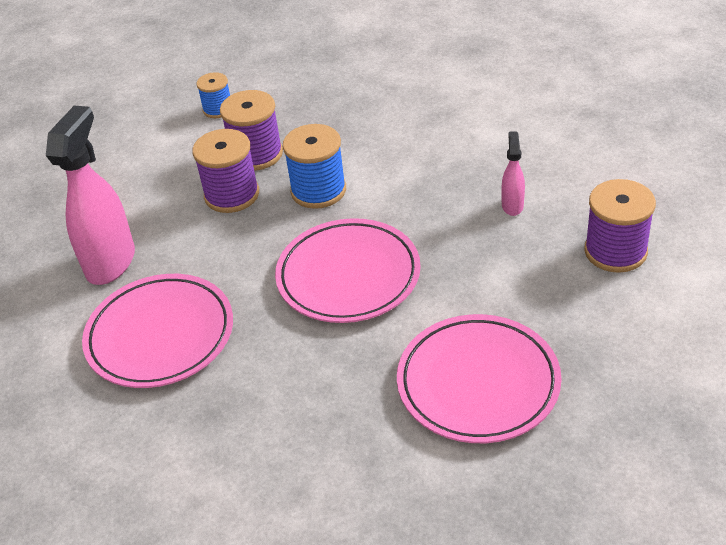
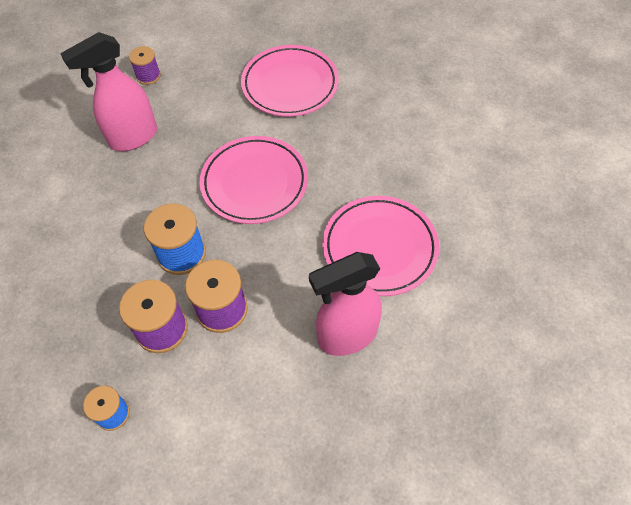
camera: 130 degrees left, 15 degrees up
(512, 205) = (133, 138): pink spray bottle -> pink spray bottle, size x2.05
(615, 251) = (148, 76): purple spool -> purple spool, size x0.61

